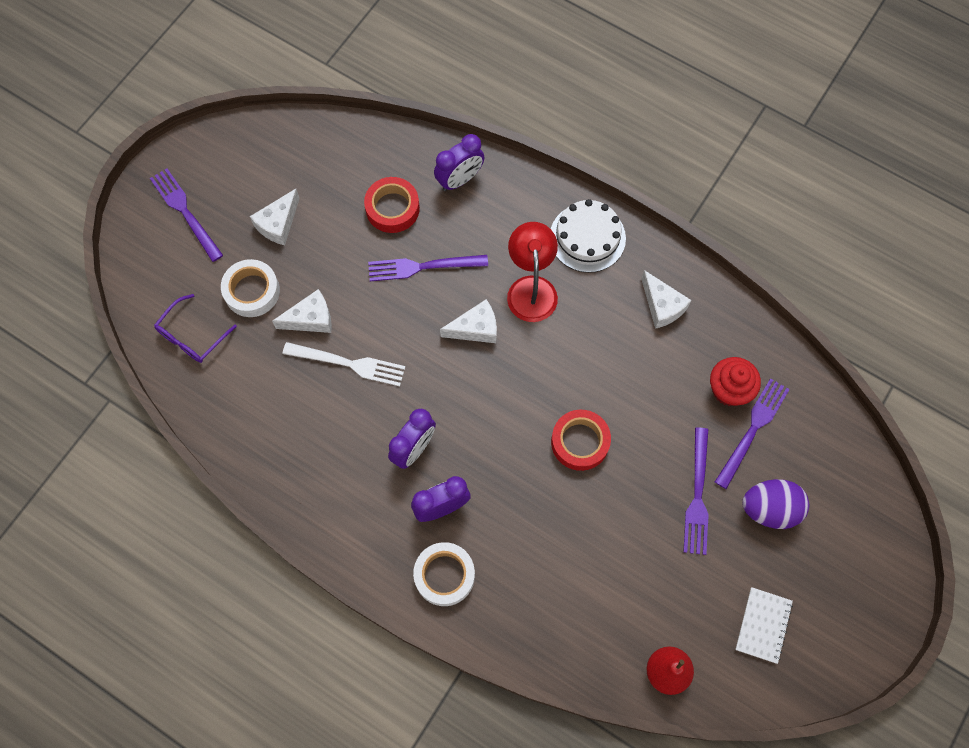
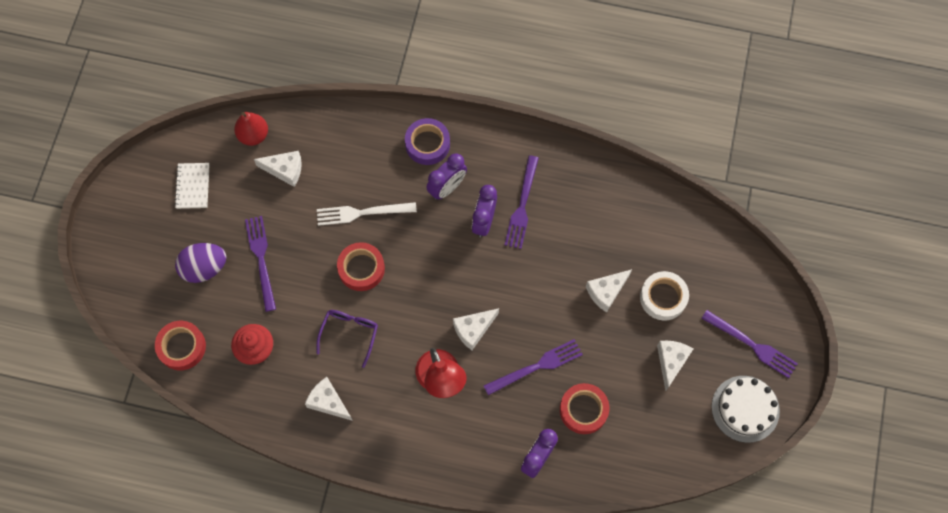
camera: 160 degrees right, 0 degrees up
(192, 336) = (690, 246): purple glasses -> purple glasses (349, 333)
(350, 364) = (559, 267): white fork -> white fork (361, 213)
(444, 575) = (427, 144): white tape -> purple tape
(587, 237) = (409, 442): white cake -> white cake (745, 409)
(638, 605) = (285, 170): none -> white cheese
(753, 428) = (230, 325): purple fork -> purple fork (522, 206)
(815, 422) = (182, 347): none -> red tape

